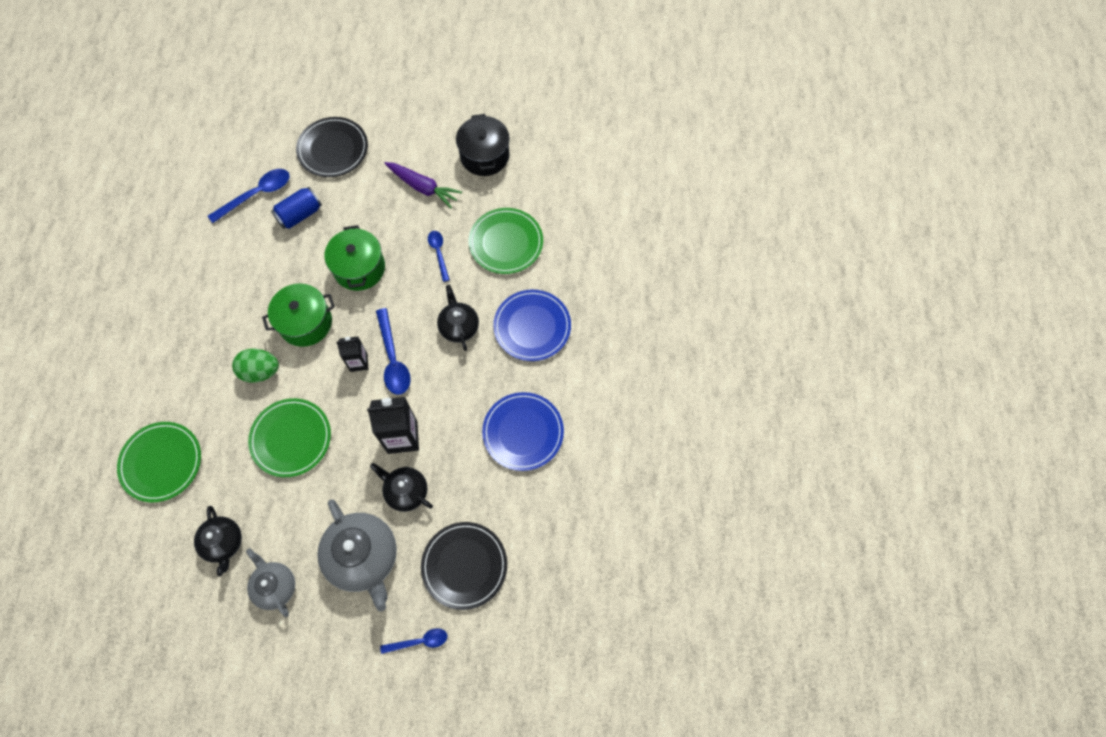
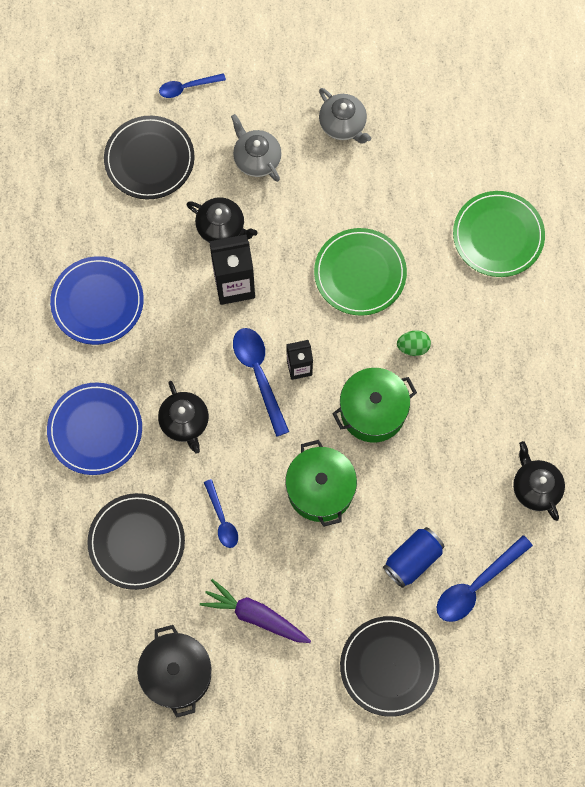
camera: 175 degrees right, 5 degrees up
(223, 543) = (407, 160): black teapot -> black teapot (535, 487)
(260, 371) = (413, 347): green egg -> green egg, size x0.64
(363, 557) = (256, 159): grey teapot -> grey teapot, size x0.60
(506, 242) = (136, 542): green plate -> black plate

